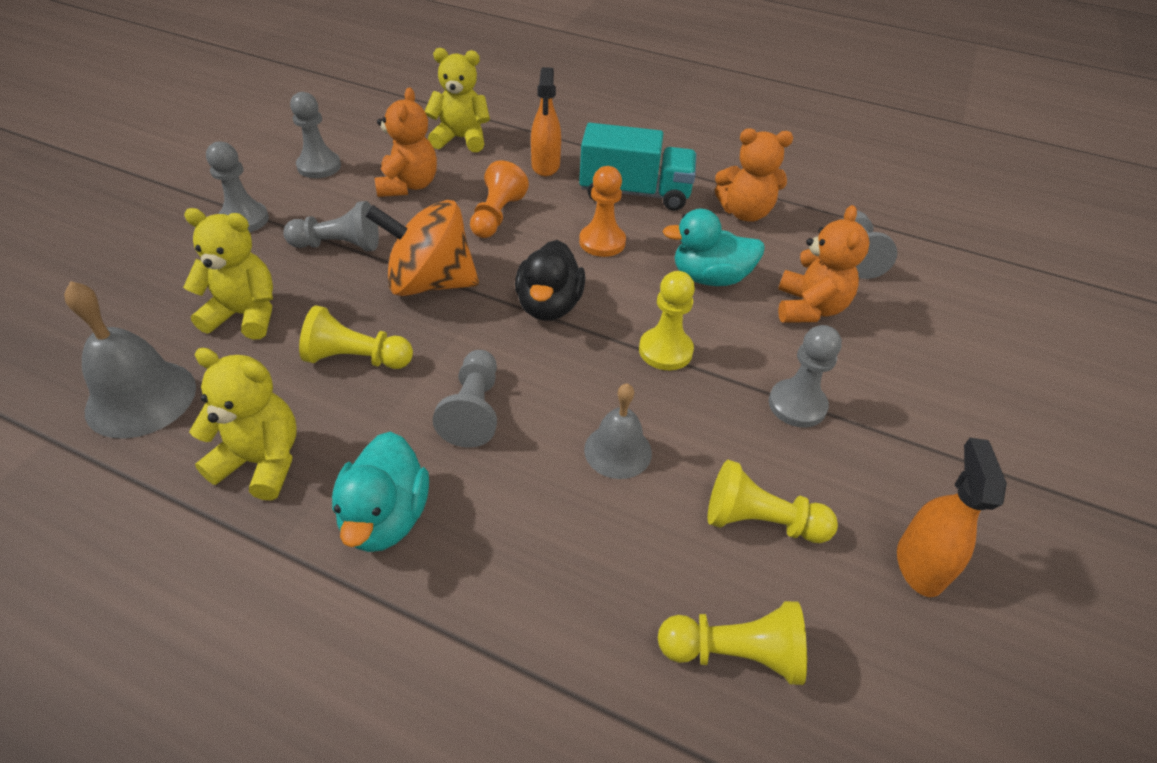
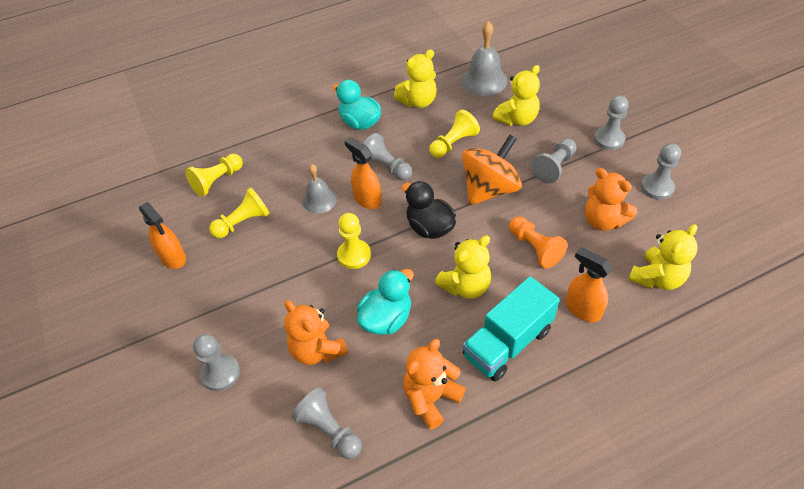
camera: 135 degrees right, 5 degrees up
(561, 393) = (367, 199): none -> orange spray bottle
(602, 242) = (465, 286): orange pawn -> yellow teddy bear
(797, 405) = (271, 283): grey pawn -> grey pawn (221, 373)

